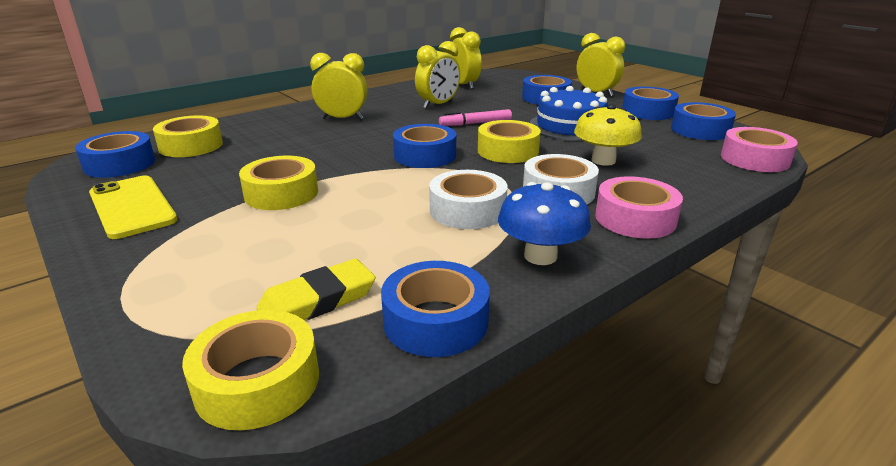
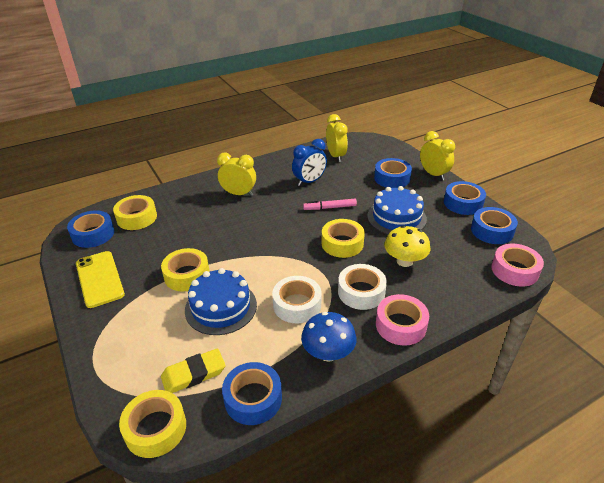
camera: 10 degrees right, 10 degrees up
(346, 221) = (221, 307): none -> blue cake
(425, 155) = (285, 243): blue tape -> none
(438, 105) = (309, 181): yellow clock -> blue clock

